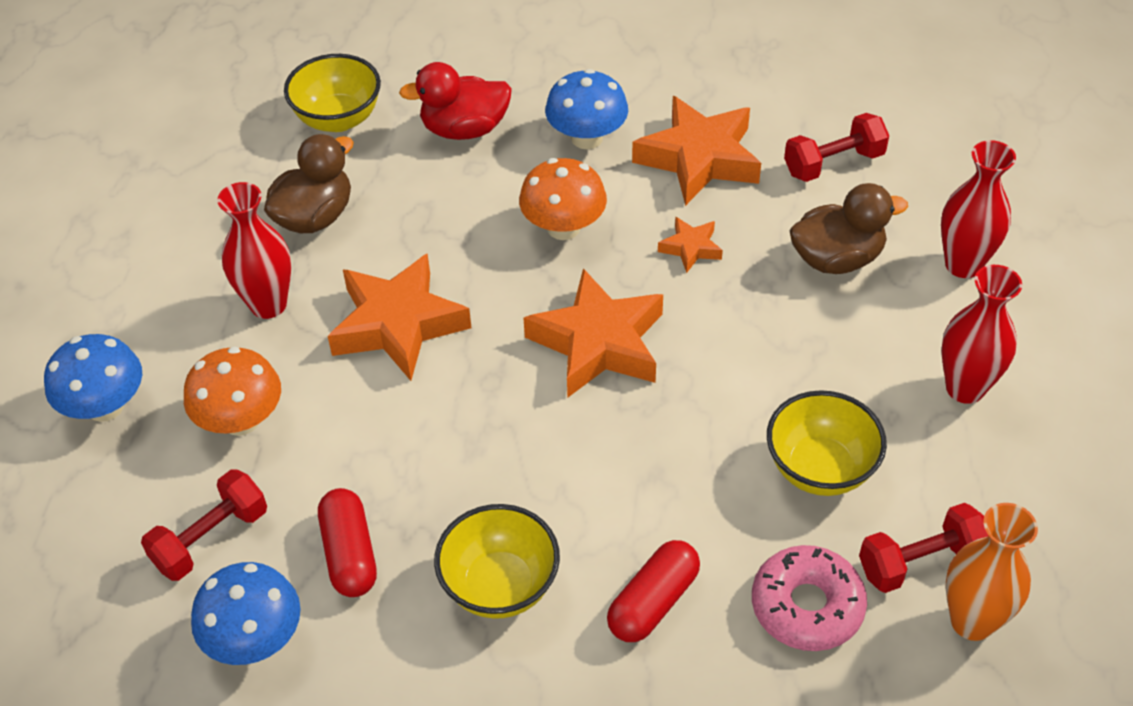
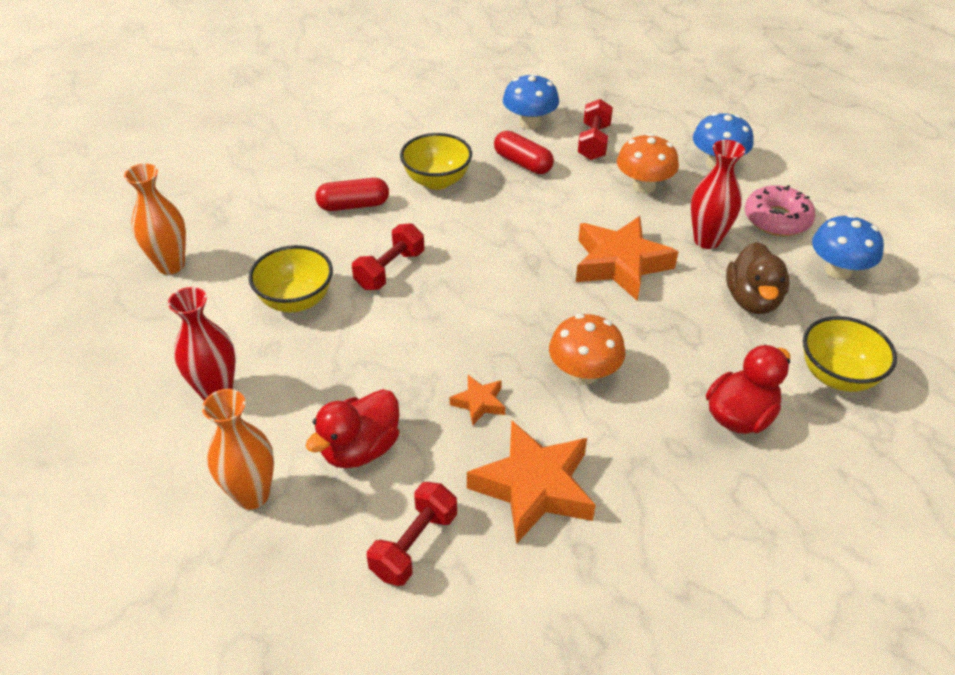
camera: 145 degrees right, 5 degrees down
(587, 138) = (641, 459): blue mushroom -> blue mushroom (838, 270)
(598, 343) = (488, 309): orange star -> none
(653, 602) = (353, 205): red capsule -> red capsule turned 75 degrees clockwise
(807, 606) = (269, 235): pink donut -> pink donut (777, 219)
(837, 259) = (360, 449): brown duck -> red duck
(920, 562) = (212, 280): red dumbbell -> red dumbbell (390, 270)
(963, 264) = (252, 495): red vase -> orange vase

